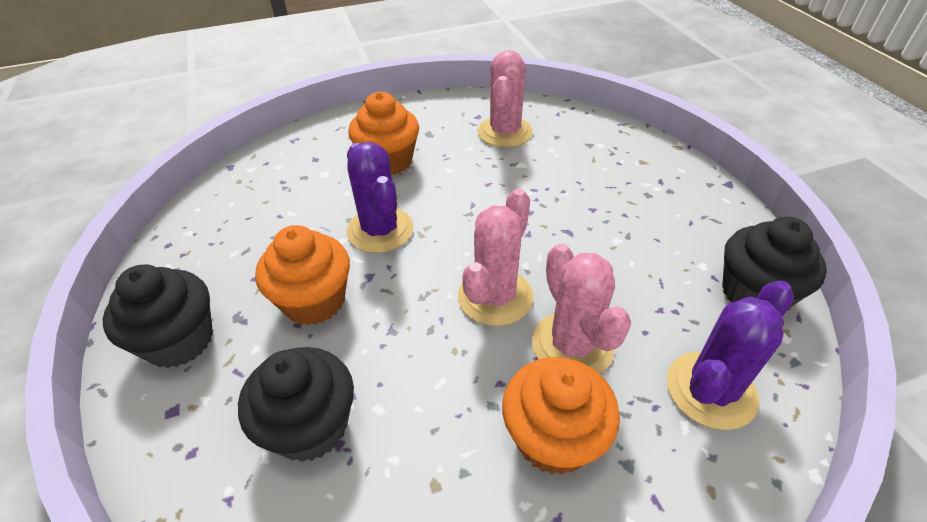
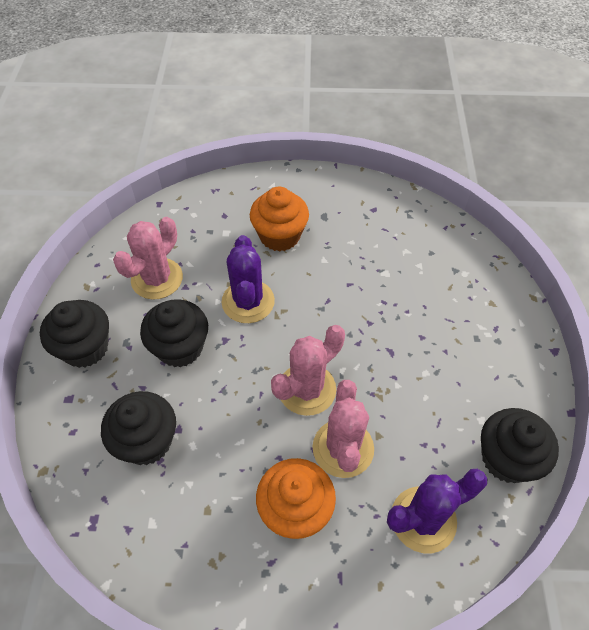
camera: 20 degrees right, 10 degrees up
(314, 301) = (180, 347): orange cupcake -> black cupcake
(505, 132) = (388, 234): pink cactus -> pink cactus (157, 279)

